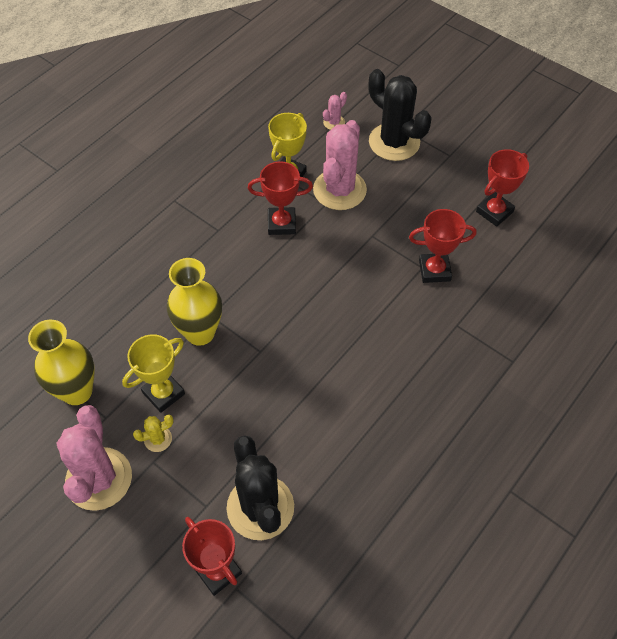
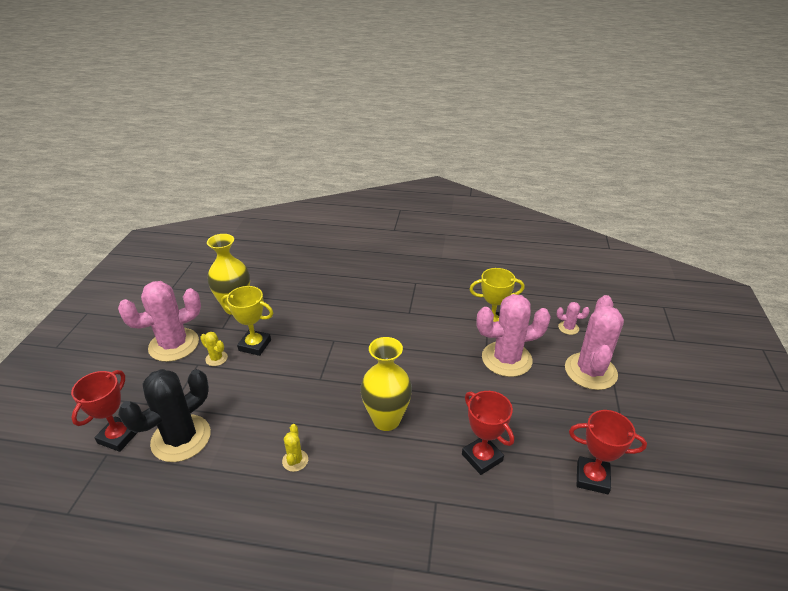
camera: 60 degrees right, 20 degrees down
(200, 333) = (315, 341): yellow vase -> yellow vase (386, 420)
(281, 224) = (443, 341): red trophy -> none
(352, 413) = (295, 460): none -> yellow cactus
(394, 142) = (590, 371): black cactus -> pink cactus

